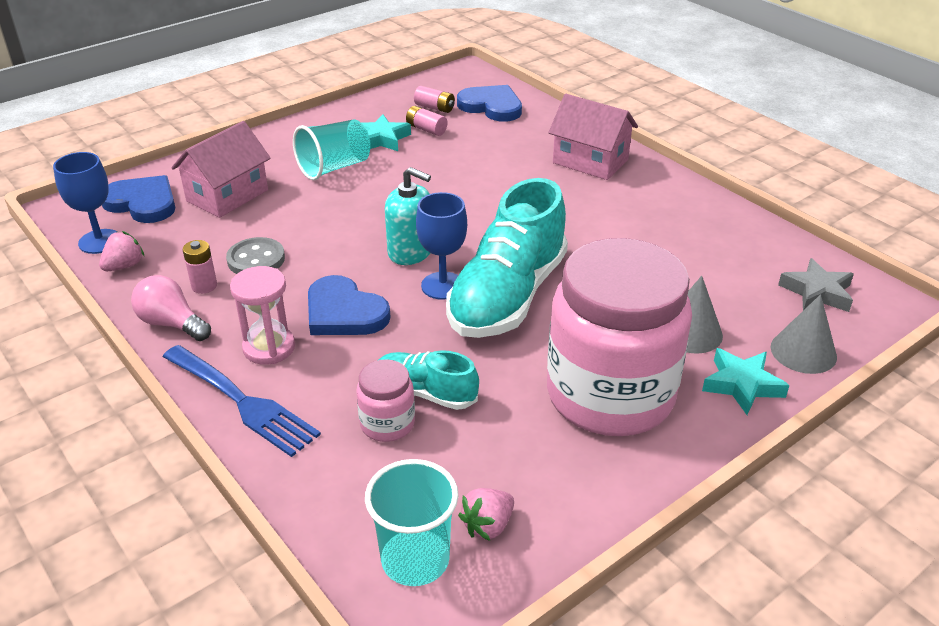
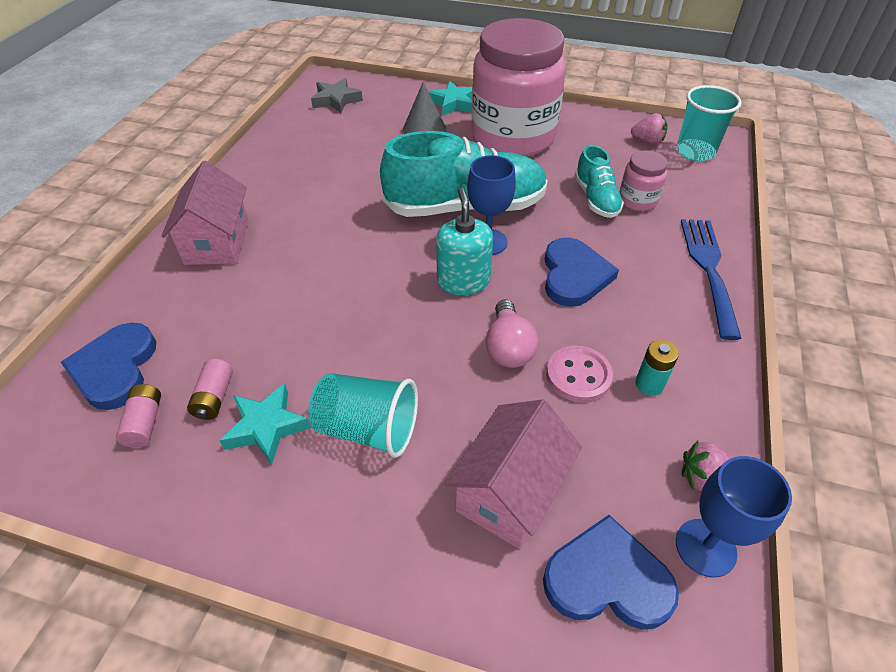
camera: 125 degrees left, 10 degrees up
(142, 203) = (607, 579): blue heart -> blue heart turned 105 degrees clockwise
(172, 324) = (708, 368): pink light bulb -> pink light bulb (508, 347)
(204, 286) = (649, 384): pink battery -> turquoise battery
(227, 196) = (510, 492): pink house -> pink house turned 60 degrees counterclockwise
(256, 259) = (578, 375): grey button -> pink button
(269, 348) = (654, 290): pink hourglass -> none
(803, 351) = (402, 93): grey cone -> none

